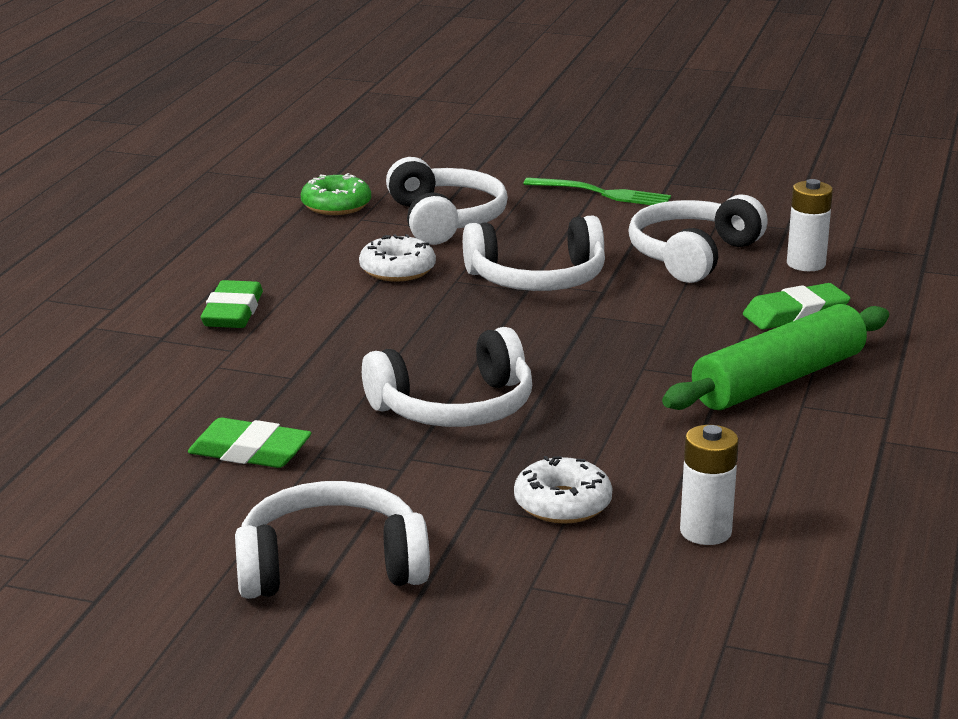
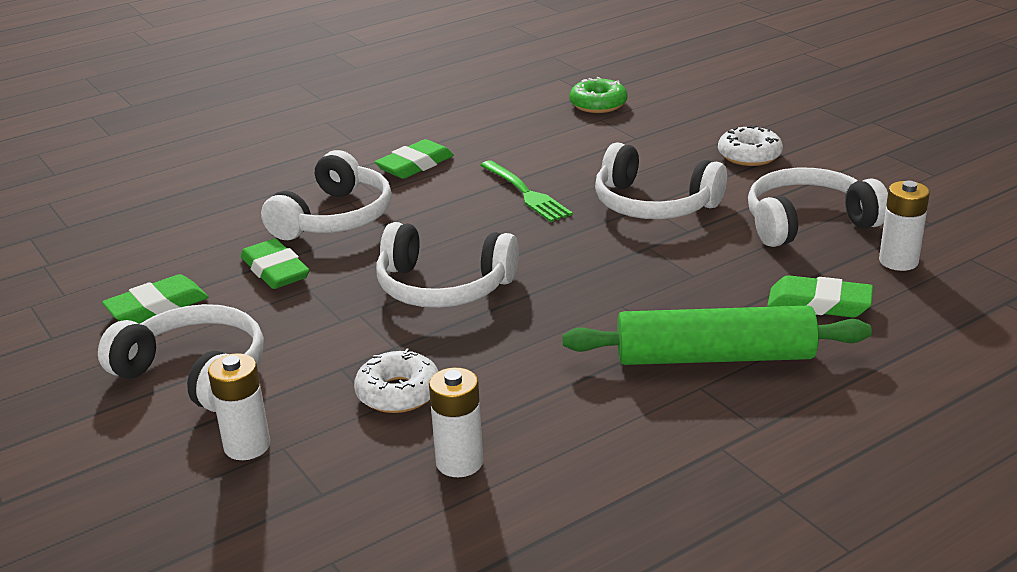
camera: 40 degrees right, 5 degrees up
(174, 529) = (157, 307): none -> green eraser
(397, 270) = (565, 166): white donut -> white donut (749, 155)
(445, 220) = (657, 136): white headphones -> white headphones (334, 218)
(495, 599) = (247, 446): none -> white battery
(602, 193) = (812, 148): green fork -> green fork (526, 193)

